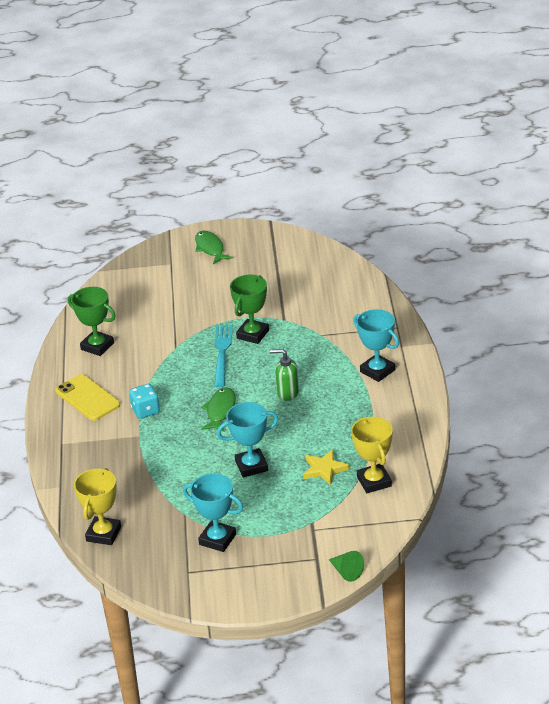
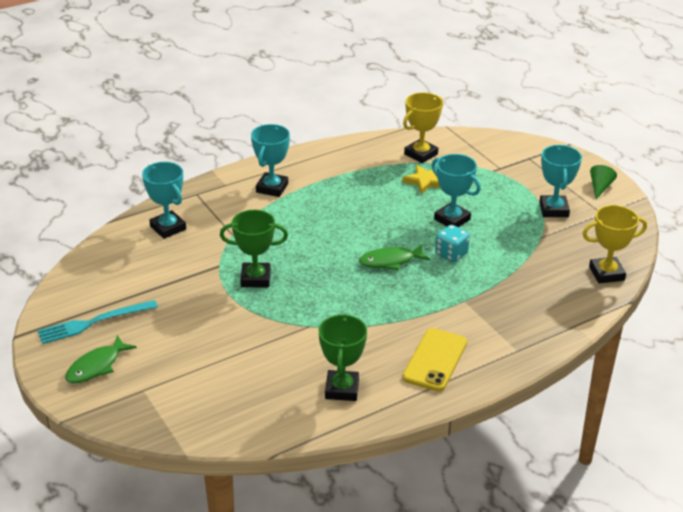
camera: 120 degrees left, 0 degrees up
(145, 411) = (425, 310): turquoise dice -> turquoise dice (451, 254)
(222, 353) = (299, 289): turquoise fork -> turquoise fork (93, 322)
(287, 393) = (337, 229): green soap dispenser -> none
(346, 572) = (530, 142): green cone -> green cone (600, 187)
(355, 303) = (168, 228): none -> turquoise trophy

